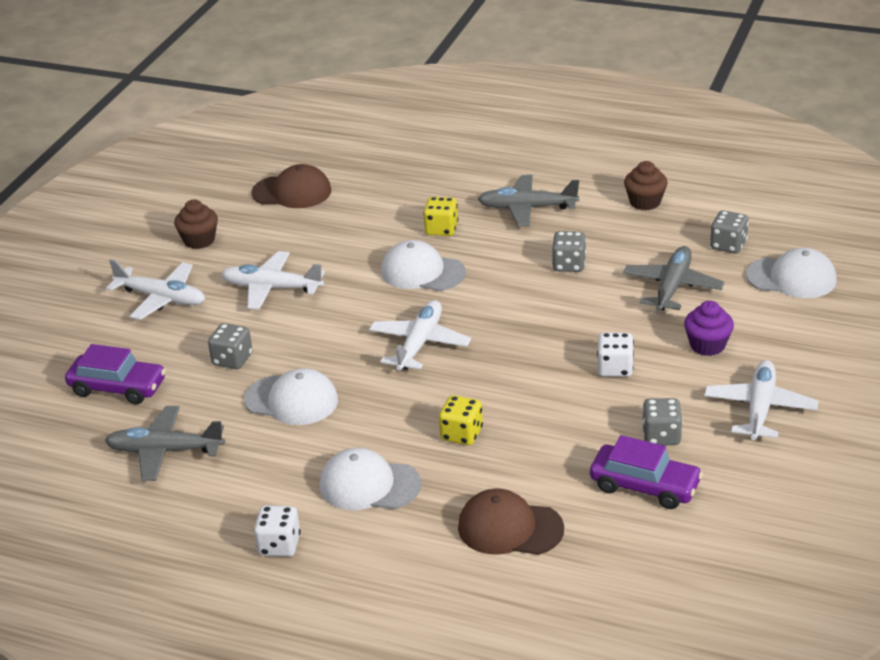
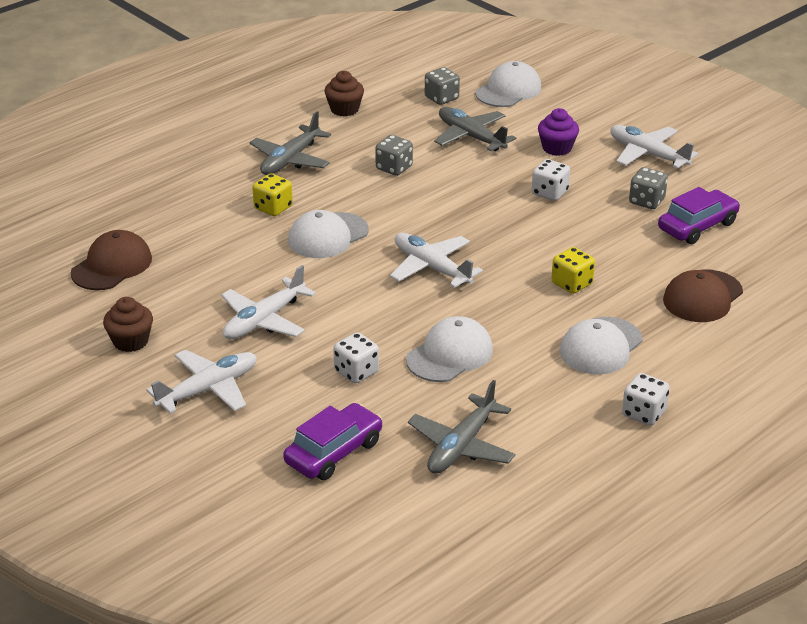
camera: 65 degrees left, 0 degrees up
(232, 360) = (356, 372): grey dice -> white dice

